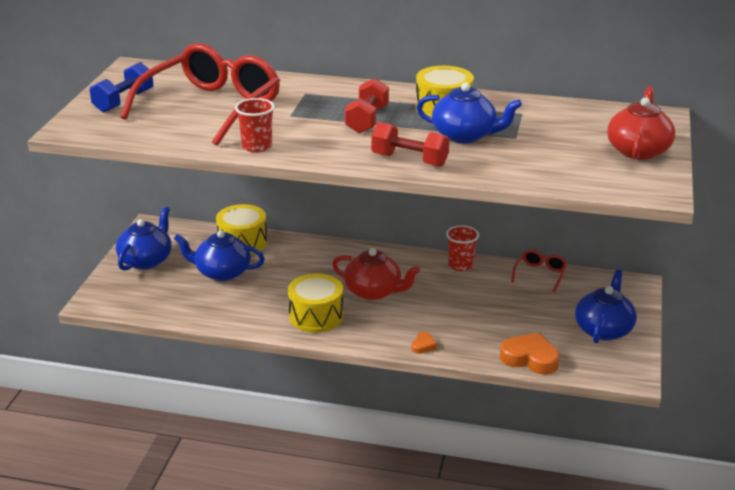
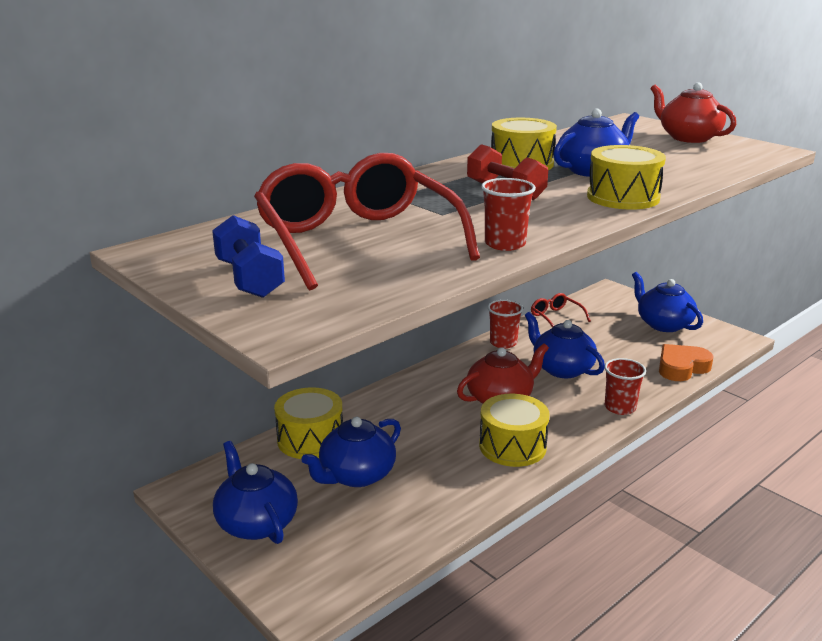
camera: 55 degrees left, 5 degrees down
(409, 160) = (623, 197): red dumbbell -> yellow drum
(423, 345) = (620, 407): orange heart -> red cup
(452, 303) = (562, 368): none -> blue teapot

